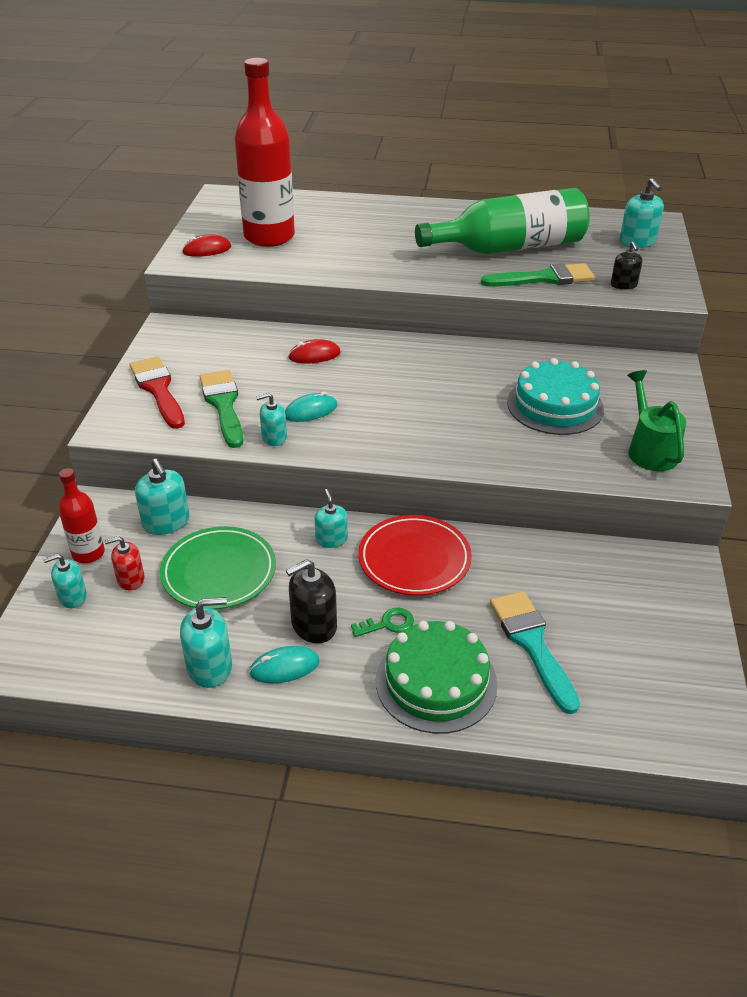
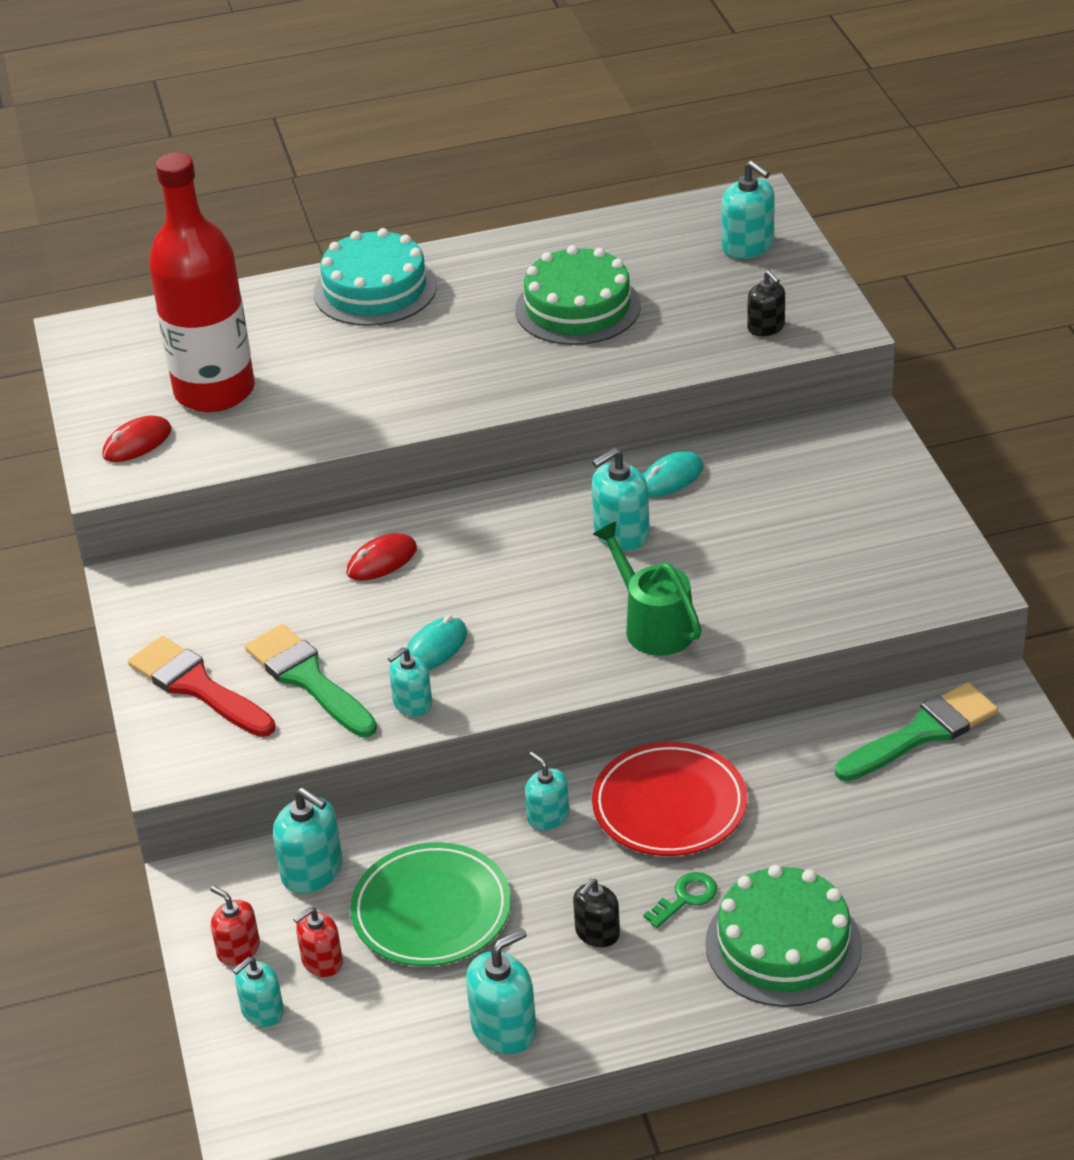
camera: 20 degrees left, 0 degrees up
(88, 553) = (238, 949): red bottle -> red soap dispenser
(284, 667) = (595, 995): turquoise mouse -> turquoise mouse (671, 478)
(314, 625) = (597, 933): black soap dispenser -> black soap dispenser, size x0.66
(470, 381) = (621, 533): none -> turquoise soap dispenser
(509, 247) = (578, 308): green bottle -> green cake
(532, 644) = (868, 860): turquoise brush -> none
(544, 278) = (655, 348): green brush -> green brush (922, 733)
(555, 405) = (751, 535): turquoise cake -> turquoise cake (375, 289)
(649, 449) = (899, 560): green watering can -> green watering can (653, 625)

